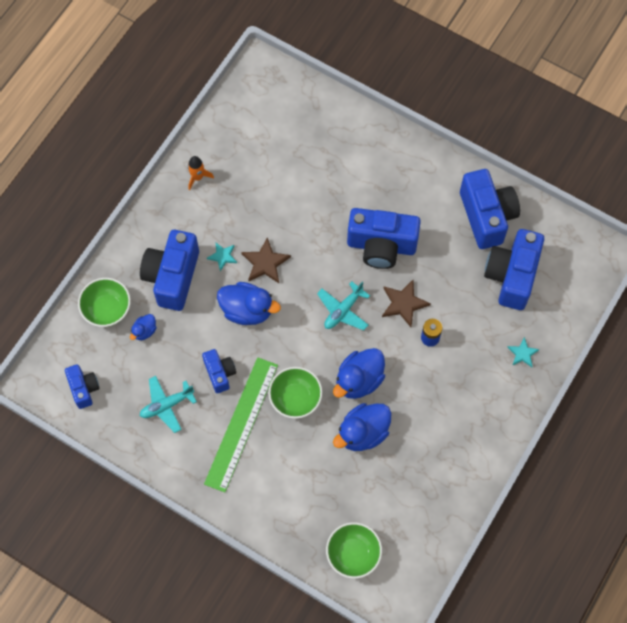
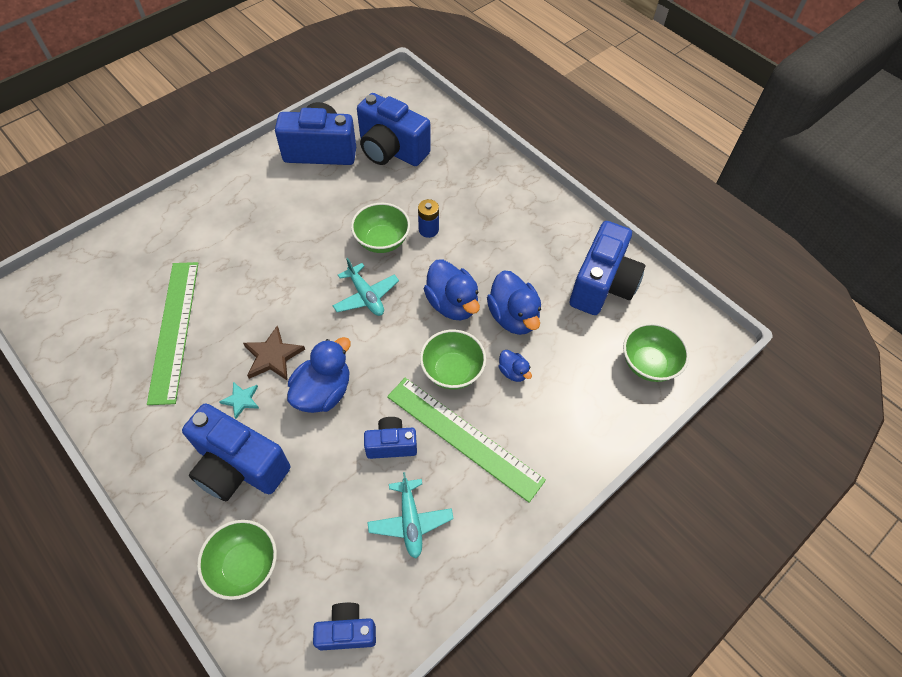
camera: 75 degrees left, 10 degrees down
(144, 331) = (297, 522): blue duck -> blue duck (513, 372)
(197, 177) = (121, 400): orange rocket -> none
(265, 184) = (174, 330): none -> green ruler
(381, 246) = (308, 242): blue camera -> blue camera (602, 285)
(403, 303) = (382, 241): brown star -> green bowl
(522, 353) = (473, 164): turquoise star -> none

